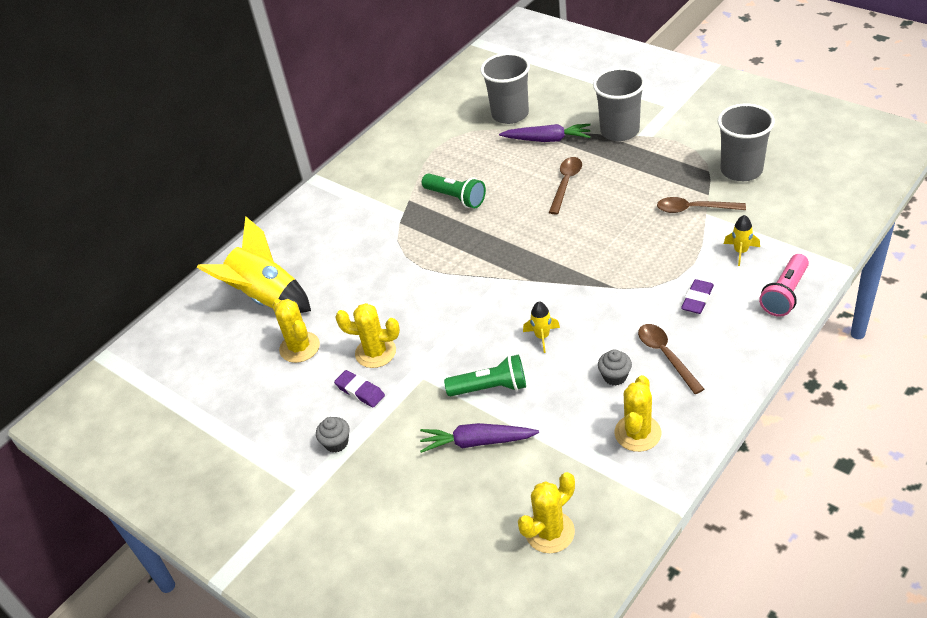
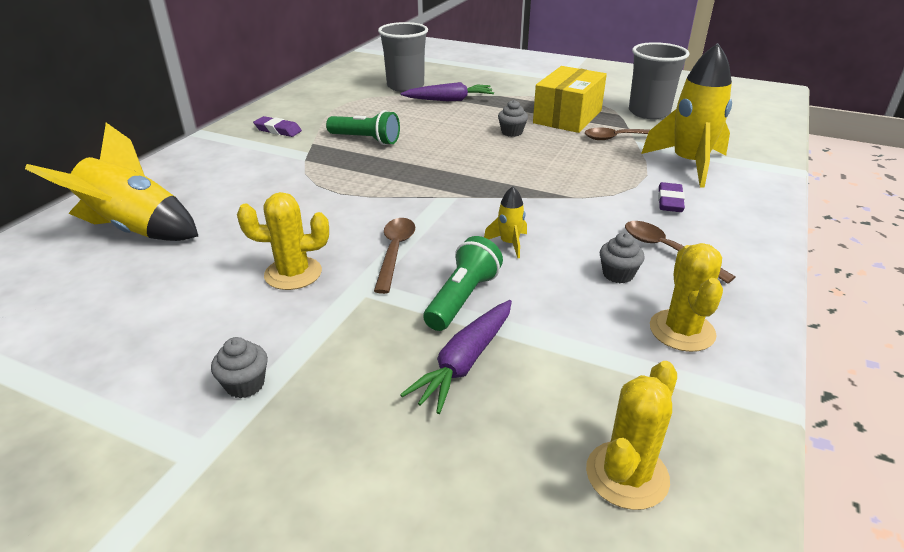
camera: 20 degrees left, 10 degrees down
(299, 347) = (182, 276): yellow cactus -> none
(360, 391) = (276, 317): purple eraser -> purple eraser (278, 130)
(477, 442) = (464, 362): purple carrot -> purple carrot turned 45 degrees counterclockwise
(490, 388) = (462, 298): green flashlight -> green flashlight turned 45 degrees counterclockwise
(566, 183) = (481, 126): brown spoon -> brown spoon (395, 252)
(592, 194) = (512, 132): none -> grey cupcake
(619, 131) = (518, 93): grey cup -> none
(655, 173) = (567, 117): none -> yellow box
(741, 251) = (689, 164): yellow rocket -> yellow rocket, size x2.24
(785, 294) = (758, 192): pink flashlight -> none

